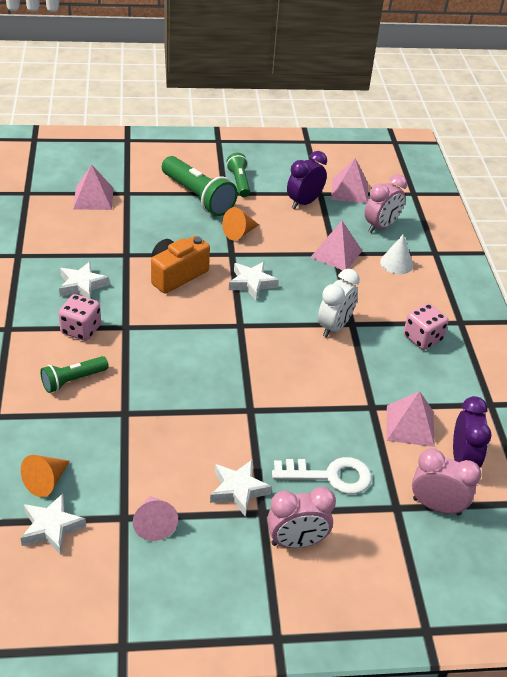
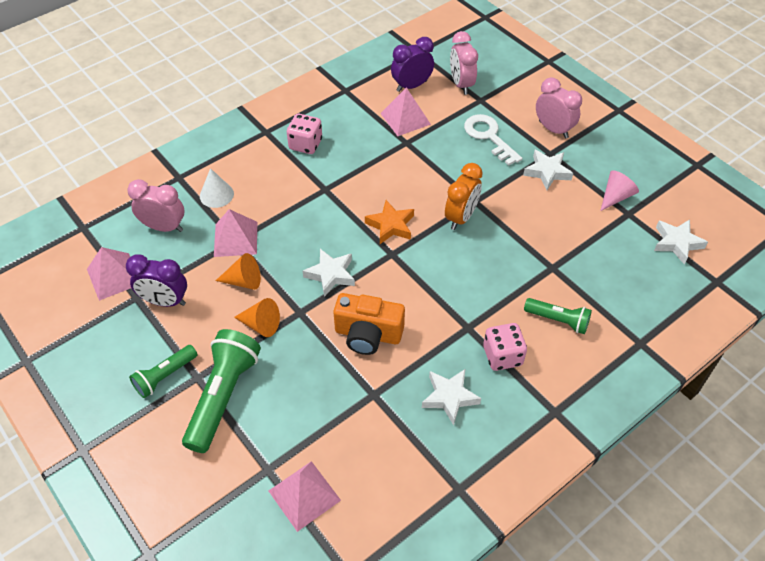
camera: 120 degrees left, 10 degrees up
(46, 481) = (652, 270): orange cone -> orange cone (243, 281)
(239, 388) = (461, 217): none -> orange clock
(272, 340) = (391, 225): none -> orange star
(334, 326) = (339, 197): white clock -> none

